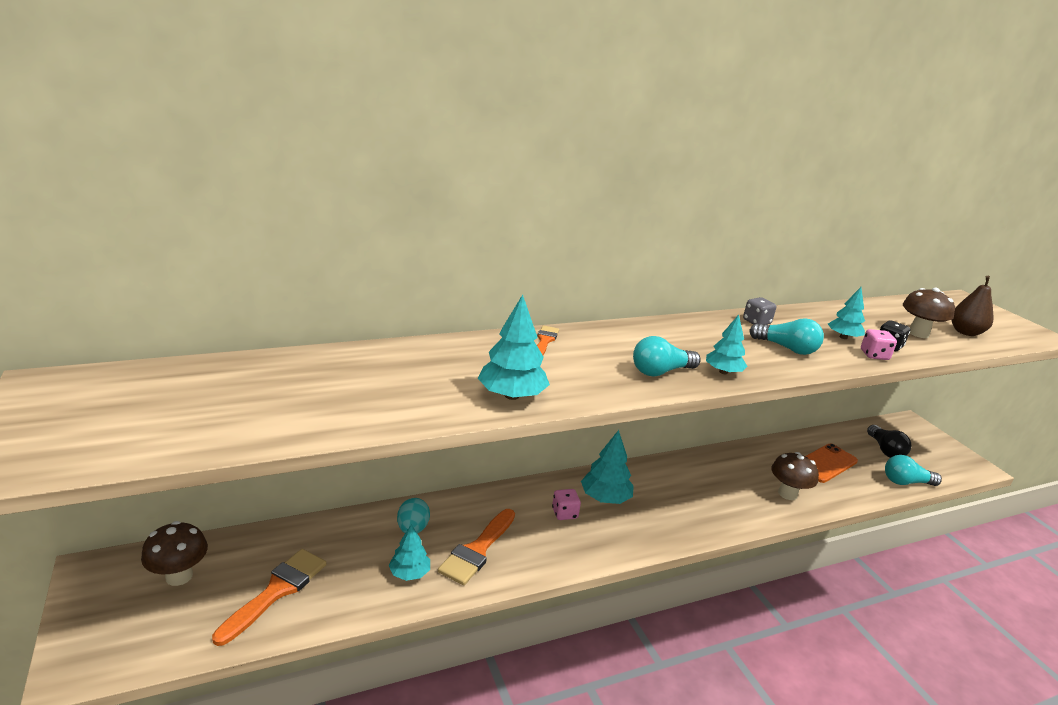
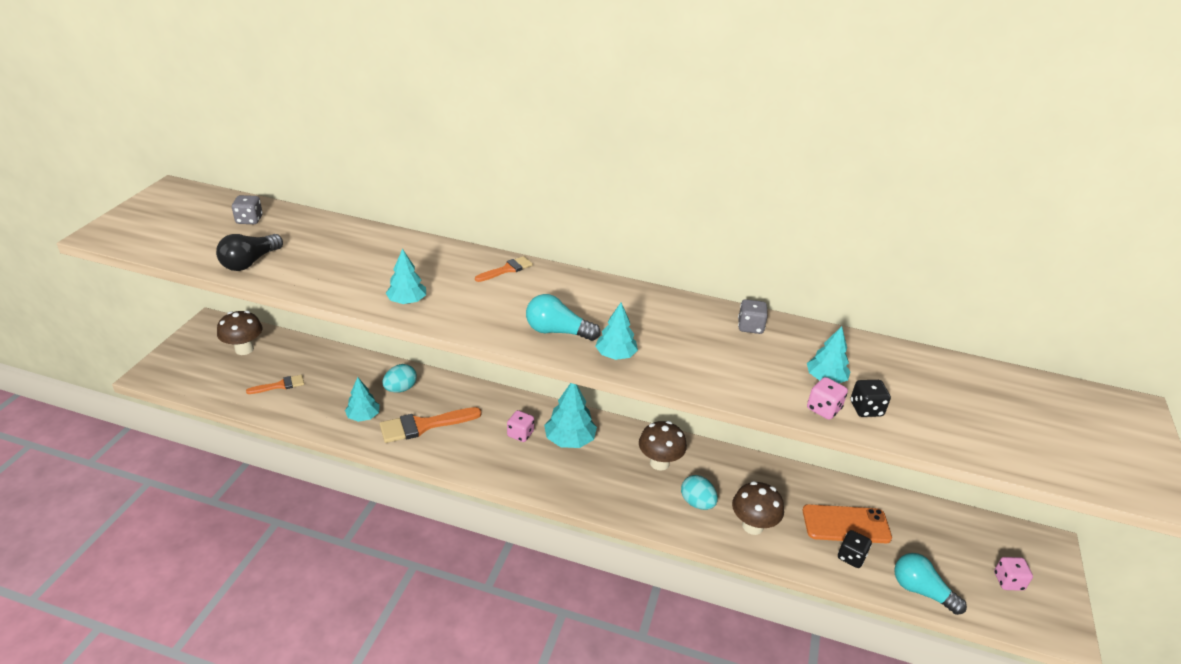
camera: 40 degrees right, 10 degrees up
(213, 382) = (249, 220): none -> grey dice
(276, 592) = (279, 385): orange brush -> orange brush, size x0.56
(512, 395) = (407, 301): turquoise tree -> turquoise tree, size x0.65
(740, 497) = (697, 503): none -> turquoise egg
(786, 348) = (729, 362): turquoise light bulb -> none
(854, 482) = (851, 557): none -> black dice
(885, 450) = (951, 551): black light bulb -> black light bulb (250, 262)
(918, 333) = (944, 414): brown mushroom -> brown mushroom (659, 463)
(926, 453) = (1008, 581): none -> pink dice
(965, 332) = (1025, 440): brown pear -> none

